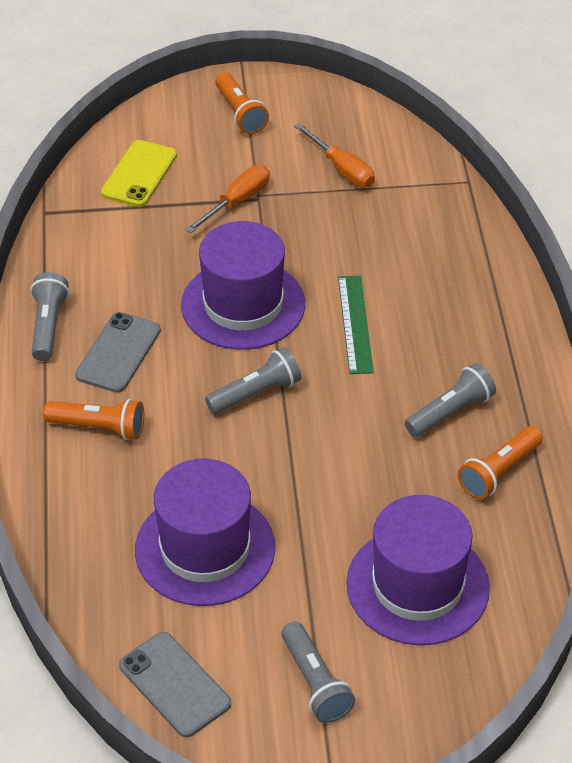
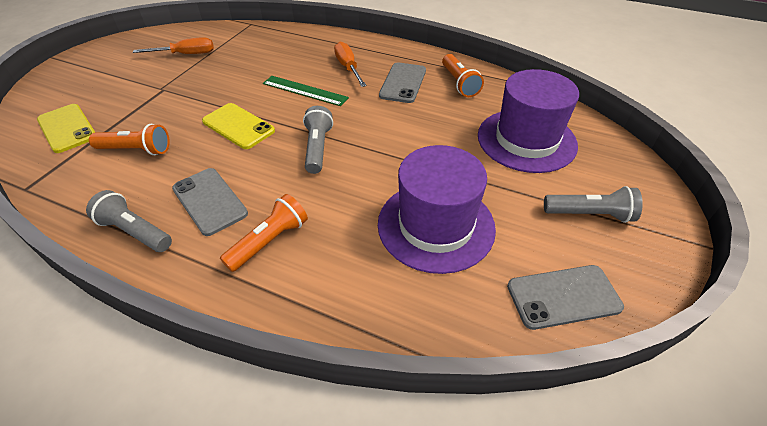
camera: 60 degrees left, 0 degrees up
(237, 202) = (153, 98): orange screwdriver -> orange screwdriver (348, 68)
(240, 113) = (88, 71): orange flashlight -> orange flashlight (136, 150)
(243, 304) = (238, 126): purple hat -> yellow phone
(450, 412) = (403, 83): grey flashlight -> grey phone

